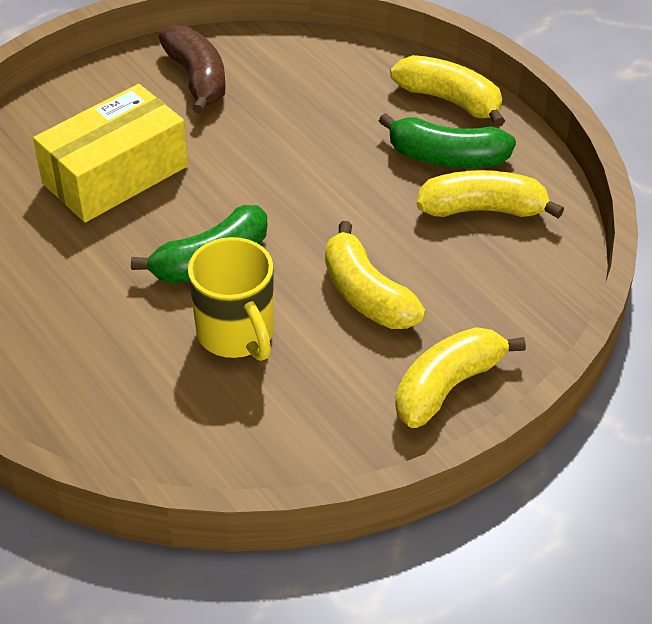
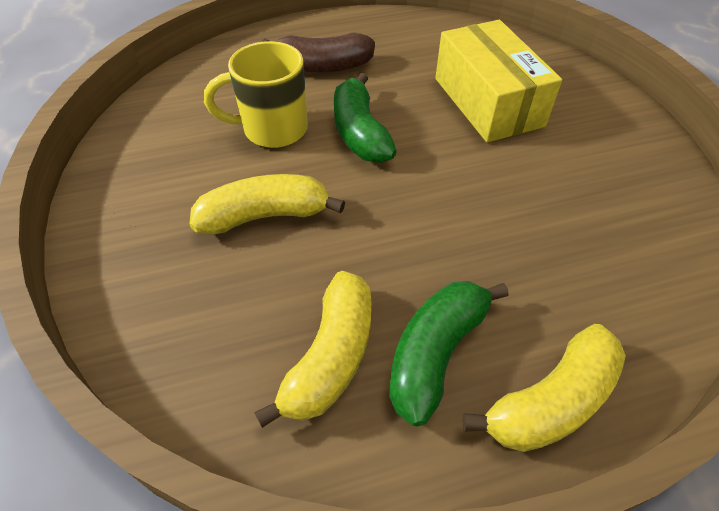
camera: 110 degrees right, 5 degrees up
(197, 79) = (622, 174): brown banana -> brown banana (322, 67)
(447, 386) = (126, 237): yellow banana -> none

